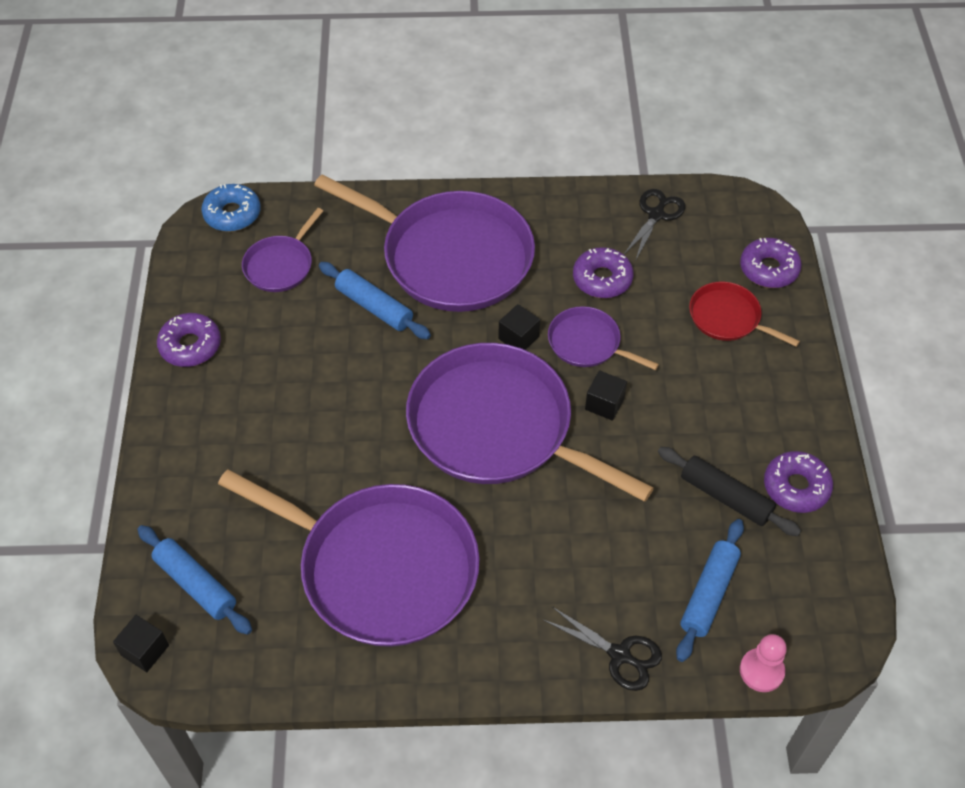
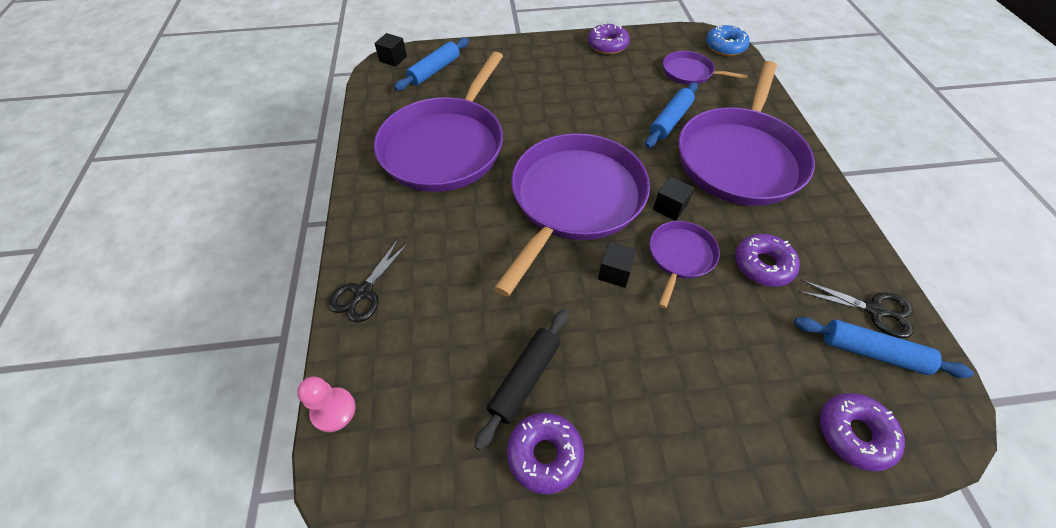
camera: 85 degrees right, 0 degrees up
(708, 594) = (417, 362): blue rolling pin -> blue rolling pin (872, 352)
(728, 318) = (759, 384): red pan -> none

